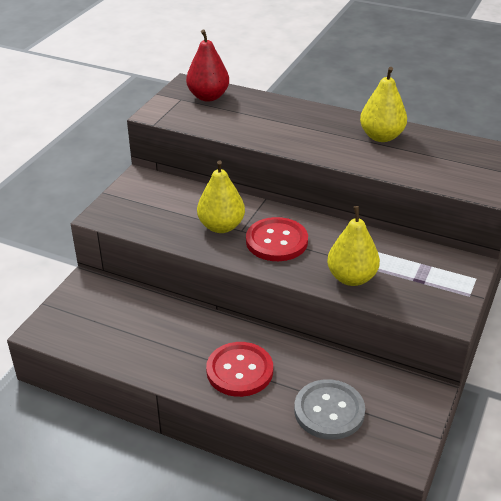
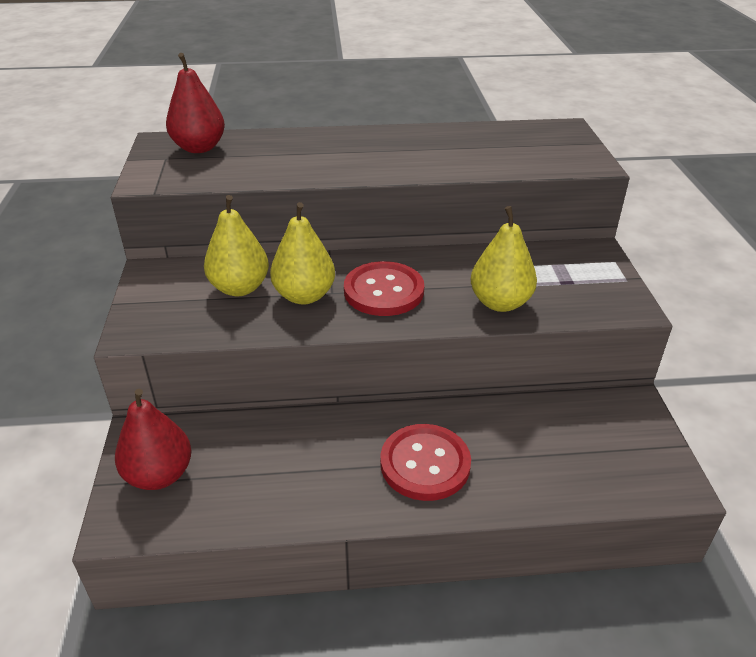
camera: 30 degrees left, 0 degrees up
(79, 312) = (159, 475): none -> red pear
(329, 411) = (560, 467): grey button -> none
(381, 136) = (435, 141): yellow pear -> yellow pear (239, 288)

